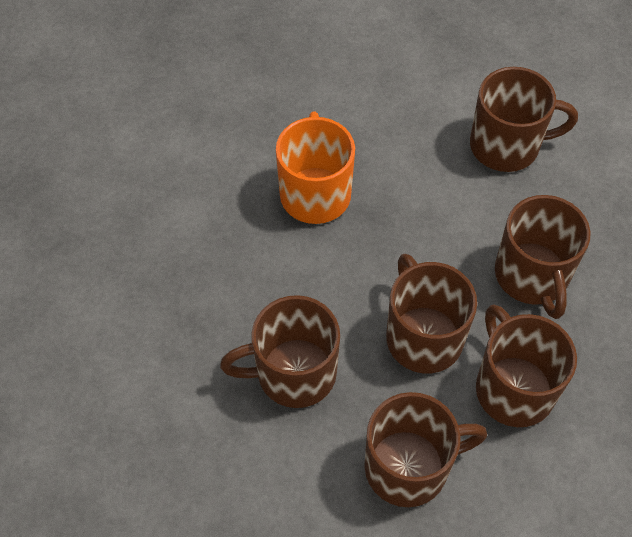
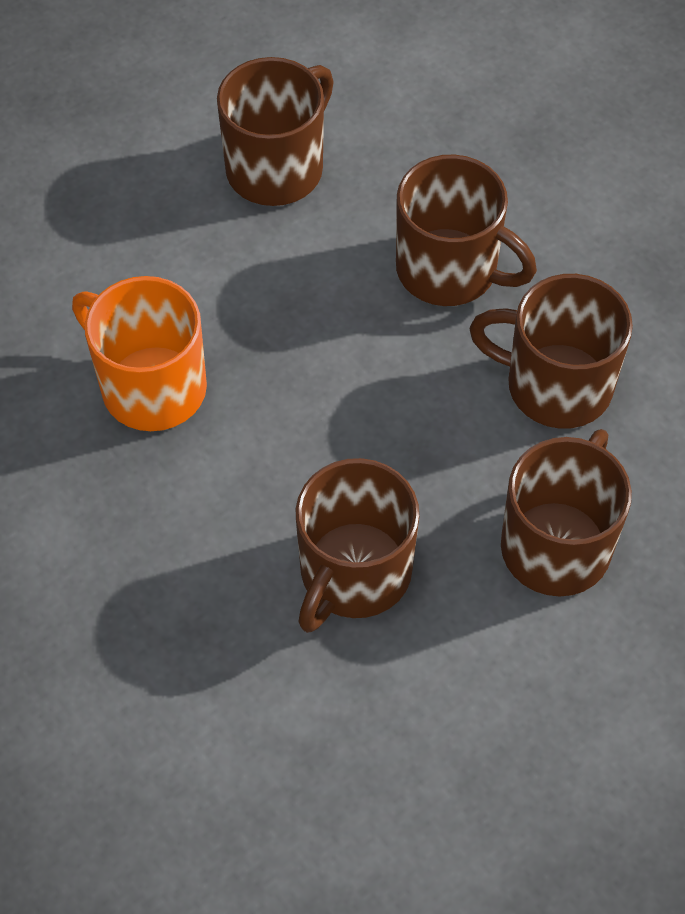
camera: 50 degrees left, 0 degrees up
(423, 336) = (425, 419): brown mug -> none

